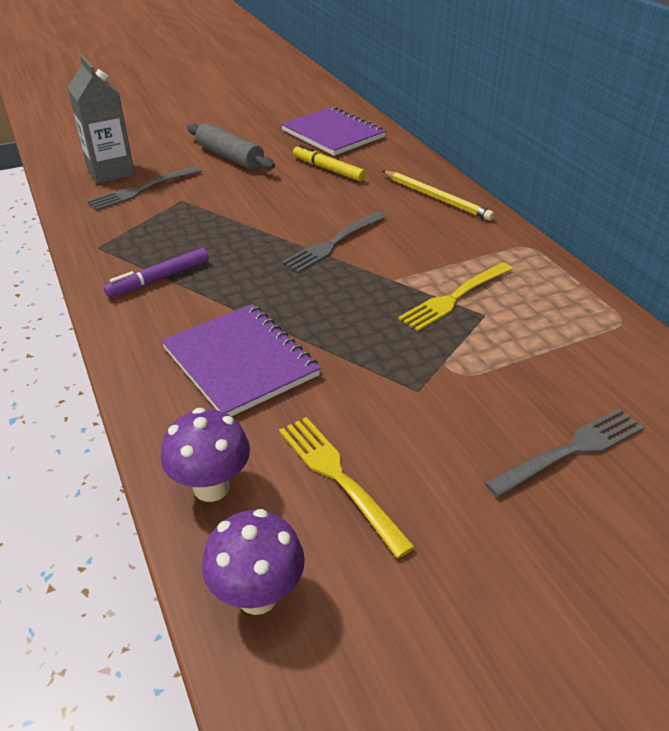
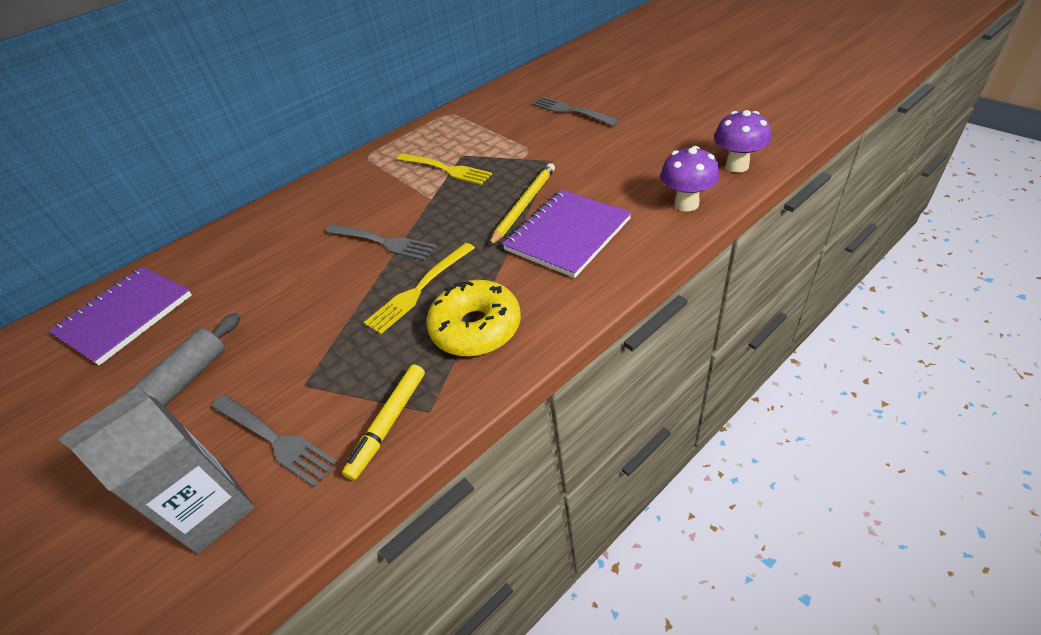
camera: 100 degrees left, 5 degrees up
(159, 279) = (476, 328): purple marker -> yellow donut
(328, 169) = (225, 290): yellow marker -> yellow marker (389, 424)
(338, 478) = (643, 166): yellow fork -> yellow fork (419, 290)
(436, 198) = (292, 209): yellow pencil -> yellow pencil (524, 205)

